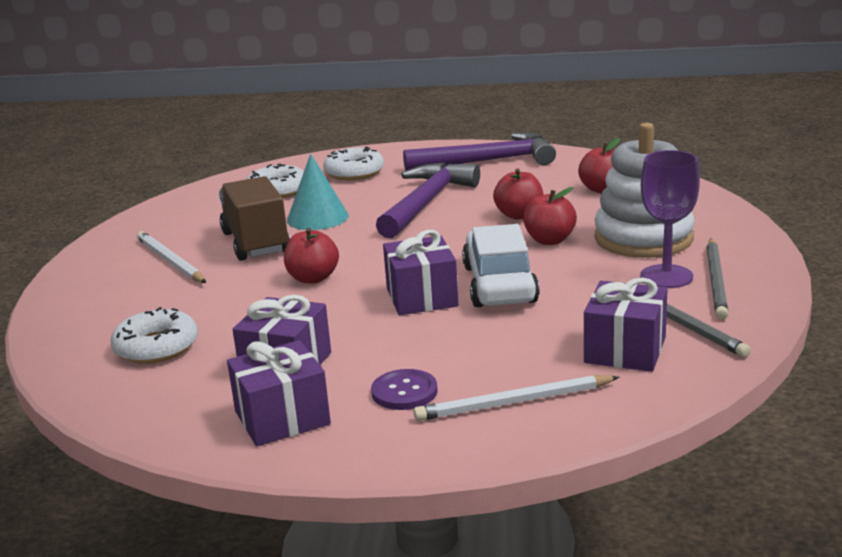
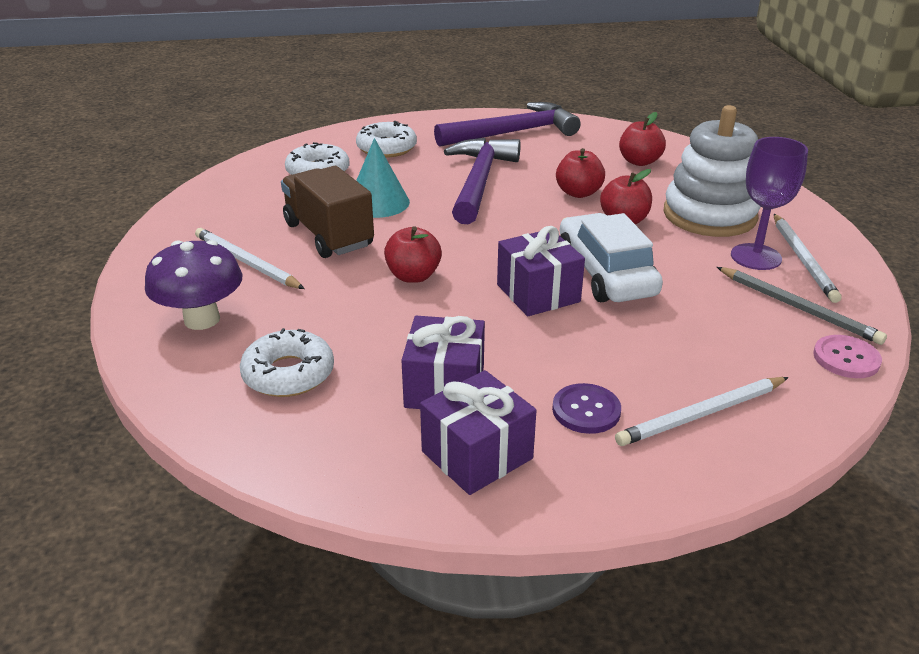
camera: 15 degrees left, 10 degrees up
(107, 303) = (202, 319): none -> purple mushroom
(625, 350) = (769, 343): purple gift -> none
(697, 367) = (846, 358): none -> pink button
(716, 281) = (803, 260): grey pencil -> white pencil

